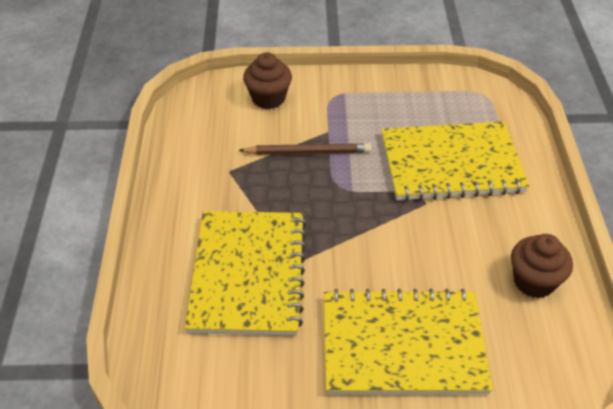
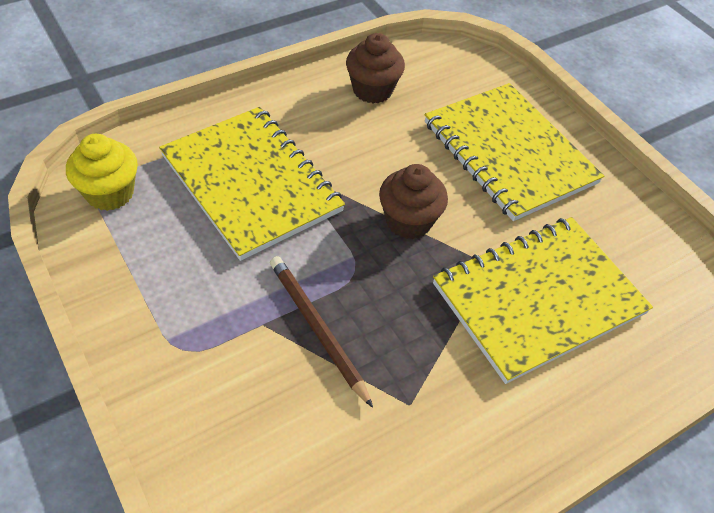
camera: 125 degrees left, 5 degrees up
(268, 98) = (231, 435): brown cupcake -> brown cupcake (408, 221)
(476, 98) = (110, 193): none -> yellow cupcake

